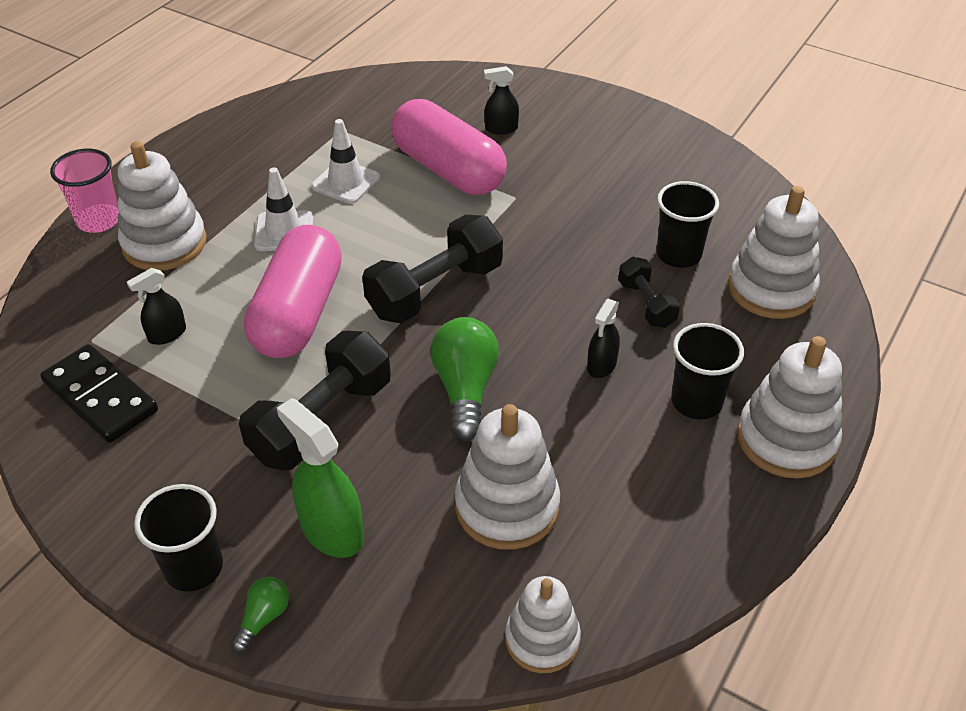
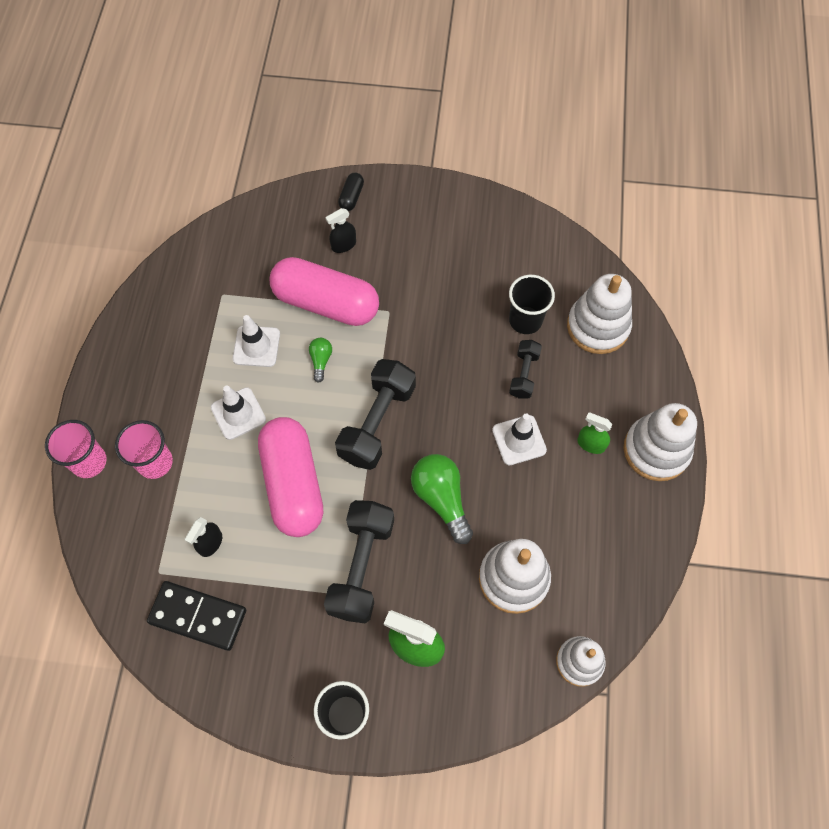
camera: 25 degrees left, 20 degrees up
(164, 243) = (155, 462): white stacking toy -> pink cup
(263, 618) = (410, 728): green light bulb -> green light bulb (321, 361)
(536, 93) = (351, 197): none -> black capsule
(601, 365) = (519, 440): black spray bottle -> white traffic cone
(646, 304) = (524, 374): black dumbbell -> black dumbbell turned 60 degrees clockwise
(696, 402) = (591, 444): black cup -> green spray bottle

